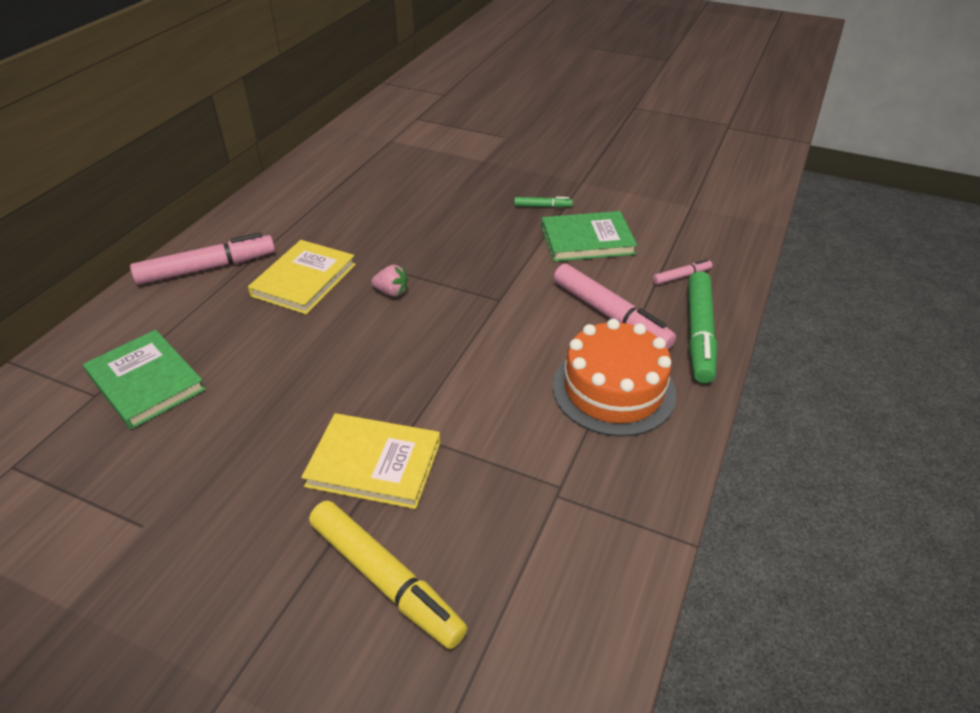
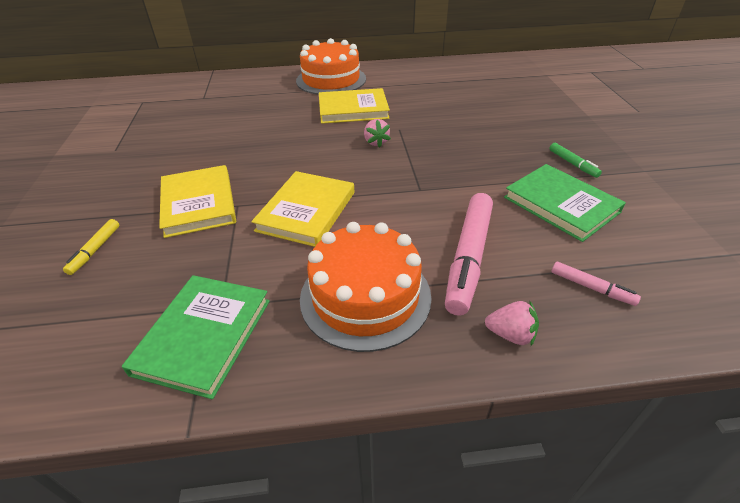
camera: 60 degrees right, 0 degrees up
(146, 382) = (222, 105): green book -> green book (204, 336)
(207, 268) = (331, 80): pink marker -> orange cake
(385, 579) = (95, 250): yellow marker -> yellow marker, size x0.48
(466, 384) = (306, 211): none -> yellow book
(699, 334) = (510, 334): green marker -> pink strawberry

